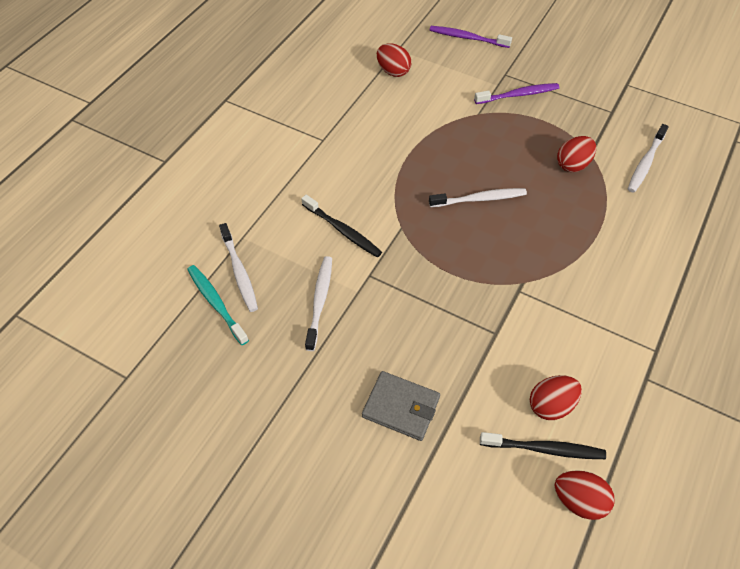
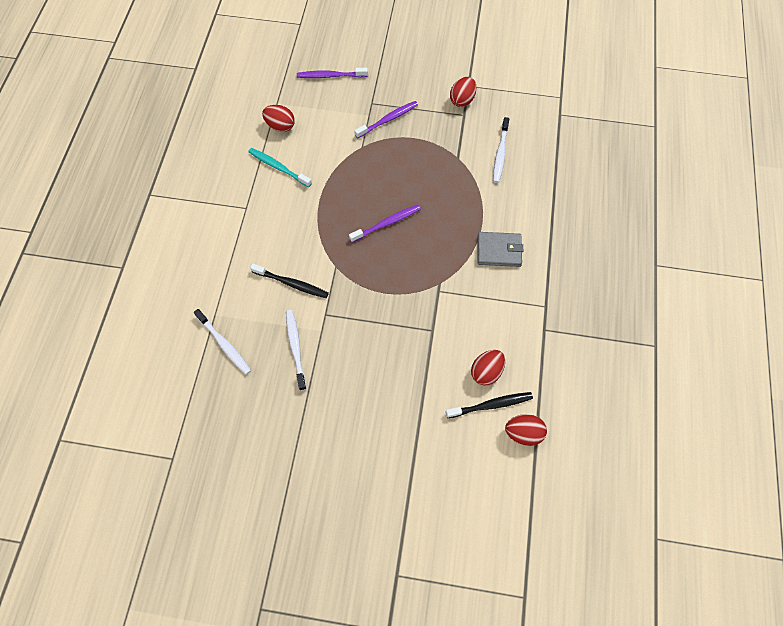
camera: 20 degrees left, 10 degrees up
(216, 304) = (217, 376): turquoise toothbrush -> turquoise toothbrush (278, 167)
(401, 407) = (384, 410): grey wallet -> grey wallet (499, 251)
(479, 199) = (386, 223): white toothbrush -> purple toothbrush
(573, 165) = (447, 172): red egg -> red egg (462, 100)

